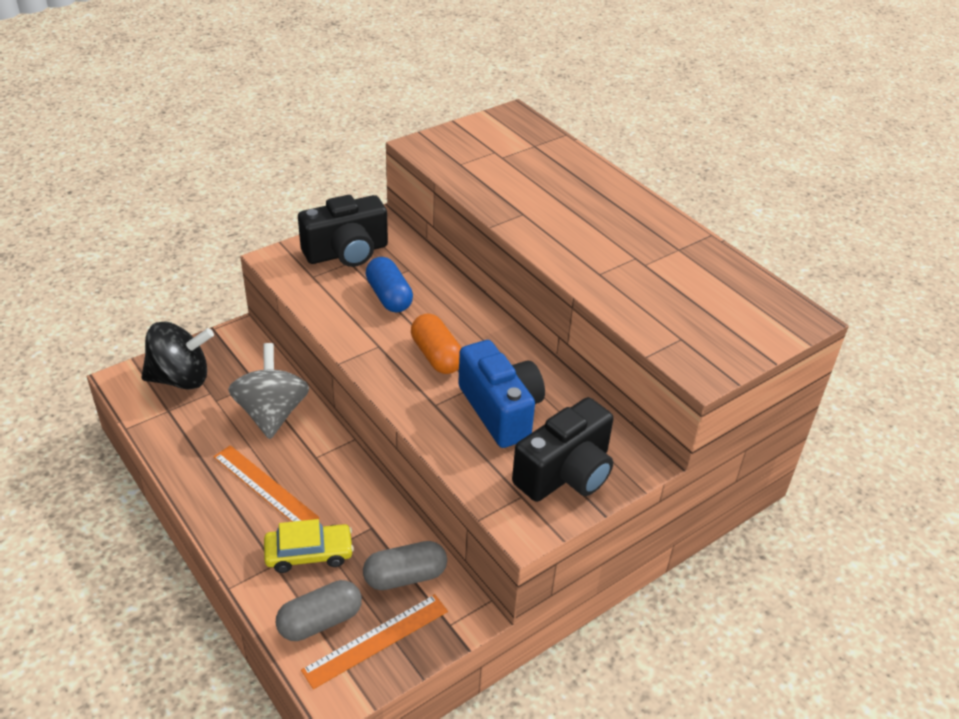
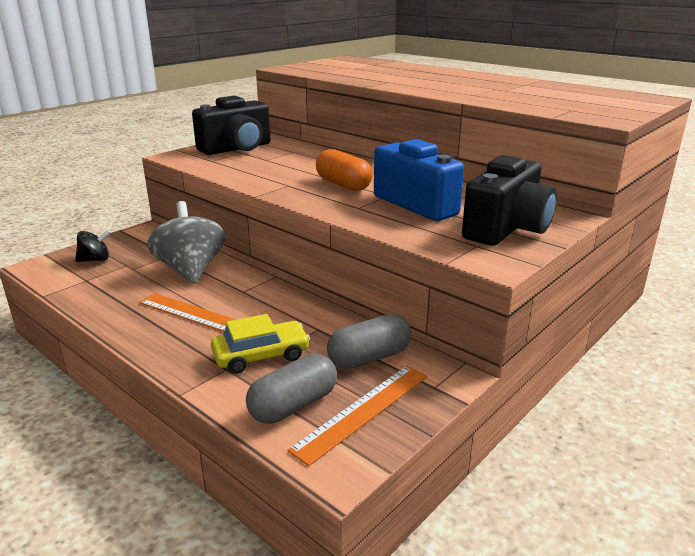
camera: 10 degrees left, 15 degrees down
(181, 378) = (95, 260): black spinning top -> black spinning top, size x0.51
(389, 296) = (284, 163): blue capsule -> none

